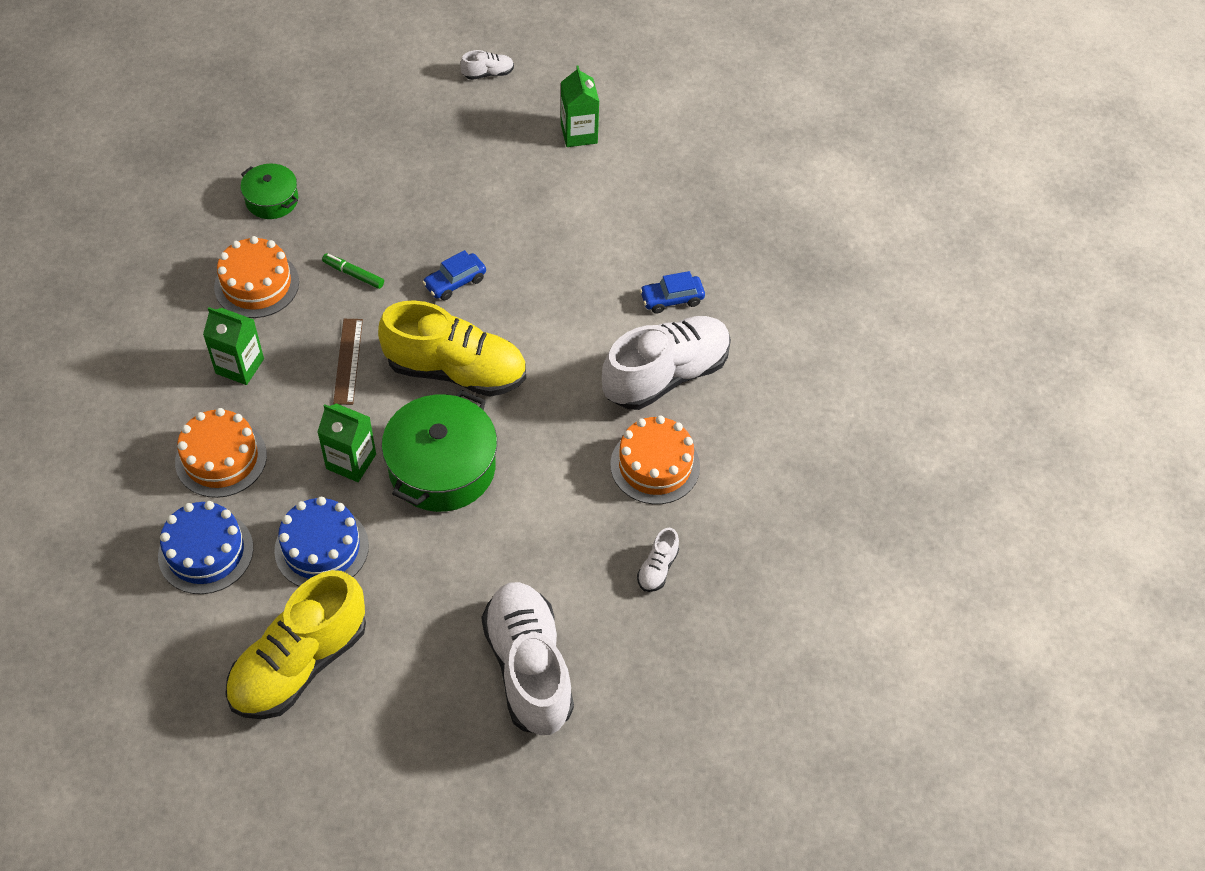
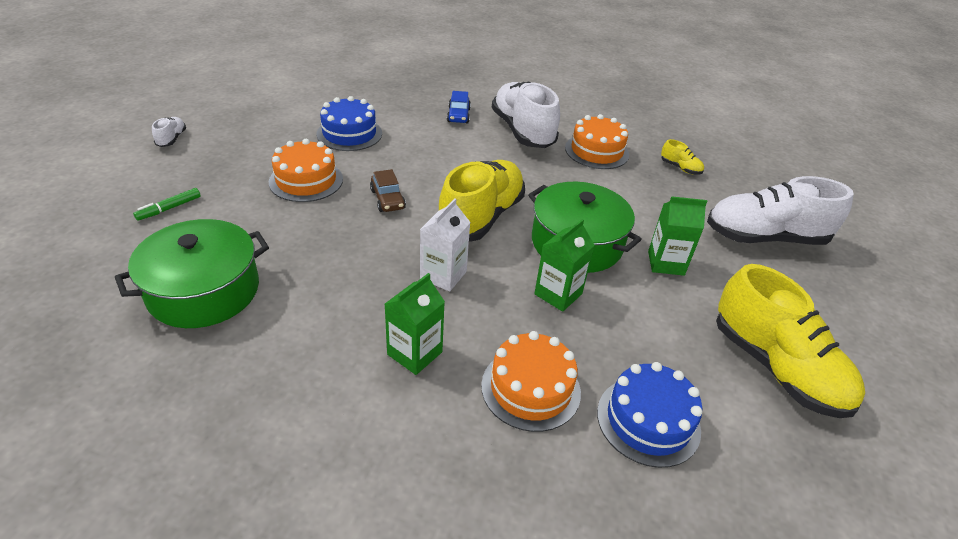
camera: 75 degrees left, 15 degrees down
(256, 284) = (312, 322): orange cake -> orange cake (306, 180)
(272, 200) = (204, 291): green pot -> green pot, size x1.82
(321, 548) = (650, 330): blue cake -> blue cake (349, 133)
(348, 361) = (443, 275): brown ruler -> white carton
(354, 274) = (342, 253): green marker -> green marker (169, 208)
(455, 282) = (387, 199): blue car -> brown car
(579, 134) = (278, 115): green carton -> green carton (666, 263)
(657, 568) = (680, 168): white shoe -> yellow shoe

